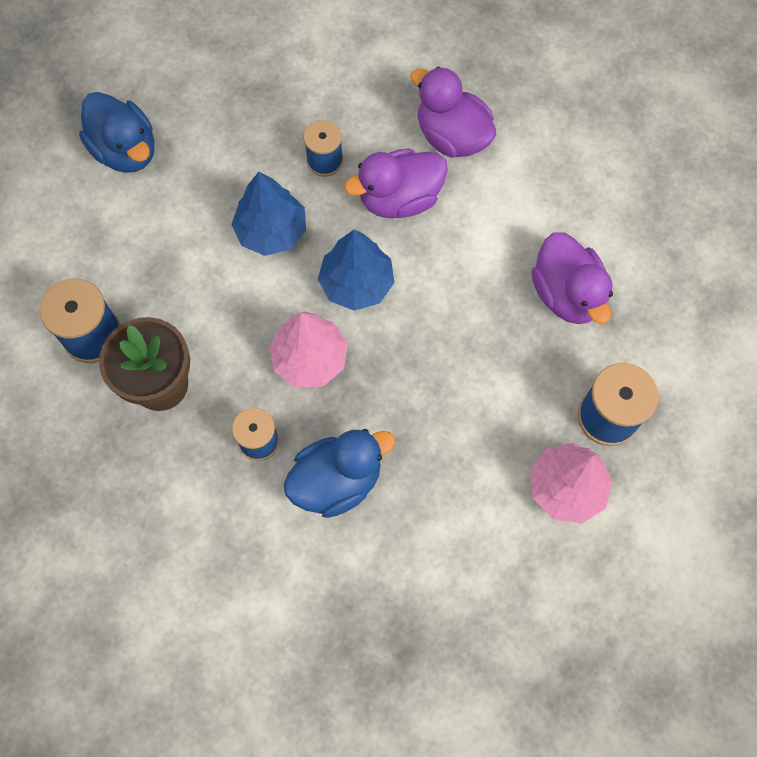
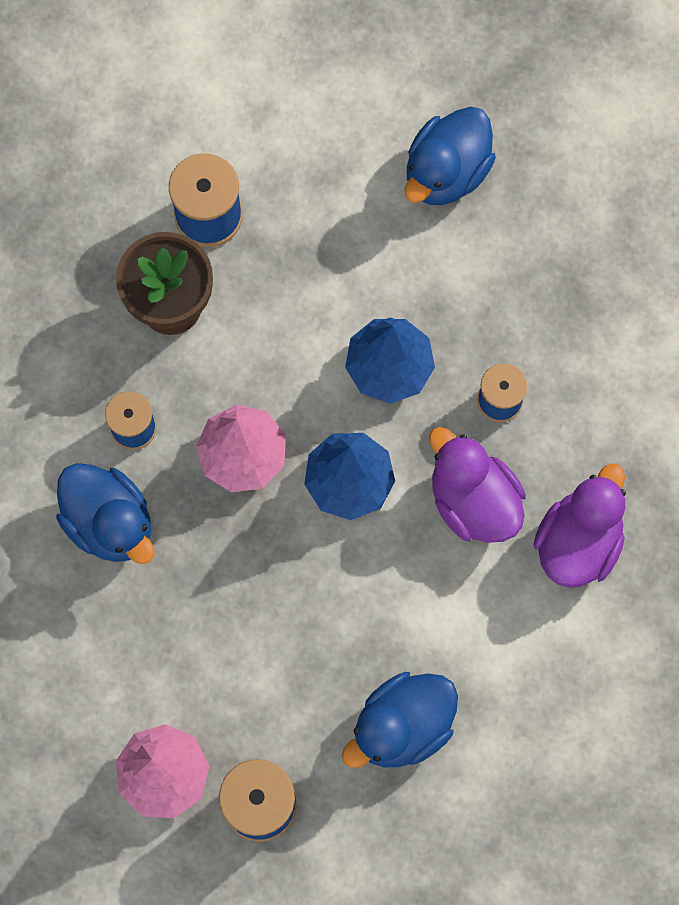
camera: 75 degrees right, 5 degrees up
(567, 294) = (402, 727): purple duck -> blue duck

